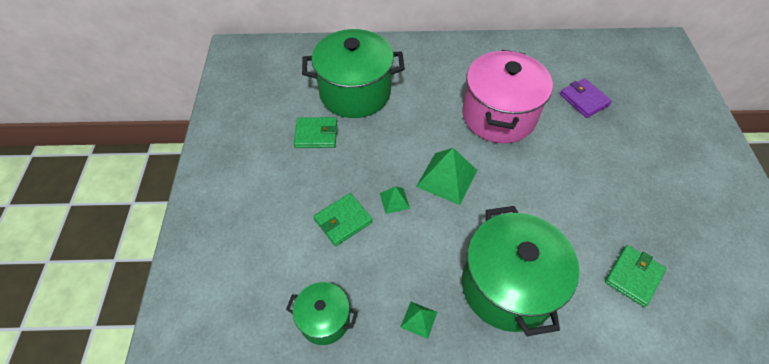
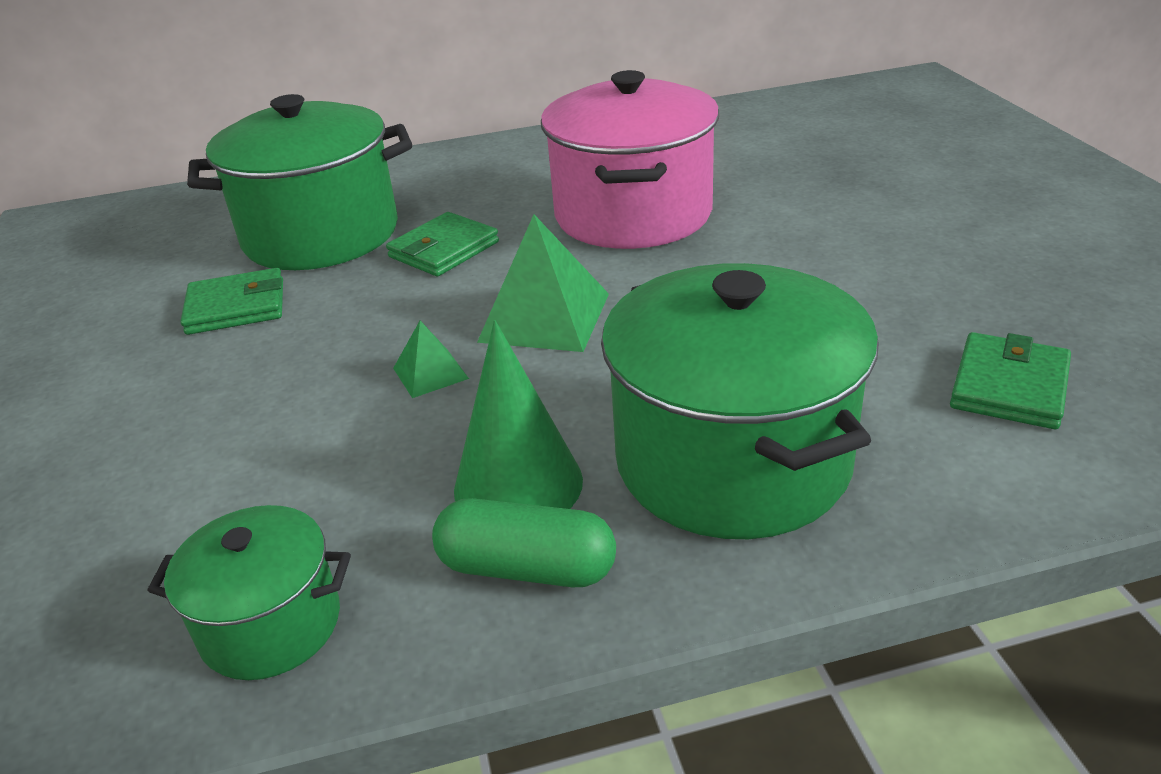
camera: 10 degrees left, 20 degrees down
(343, 221) = (309, 429): green wallet -> green wallet (444, 250)
(419, 319) = (527, 568): green pyramid -> green capsule
(421, 275) = (518, 484): none -> green cone
(584, 100) = (796, 167): purple wallet -> none

